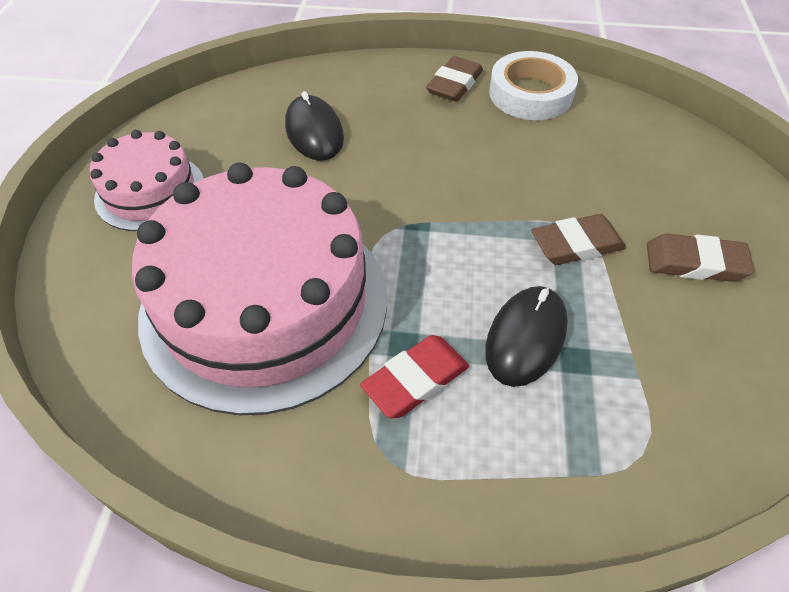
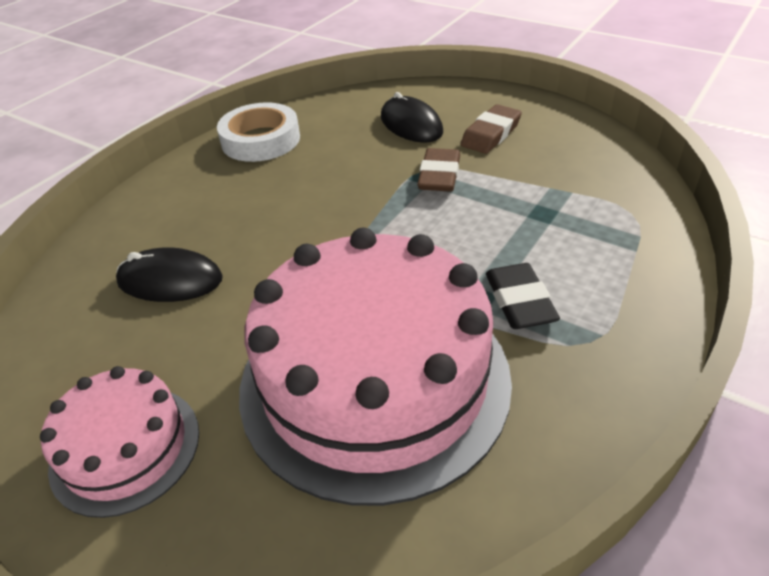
camera: 60 degrees left, 10 degrees down
(415, 380) = (519, 301): red eraser -> black eraser
(454, 84) = (204, 173): brown eraser -> none
(525, 337) = (510, 229): black mouse -> black mouse (411, 124)

